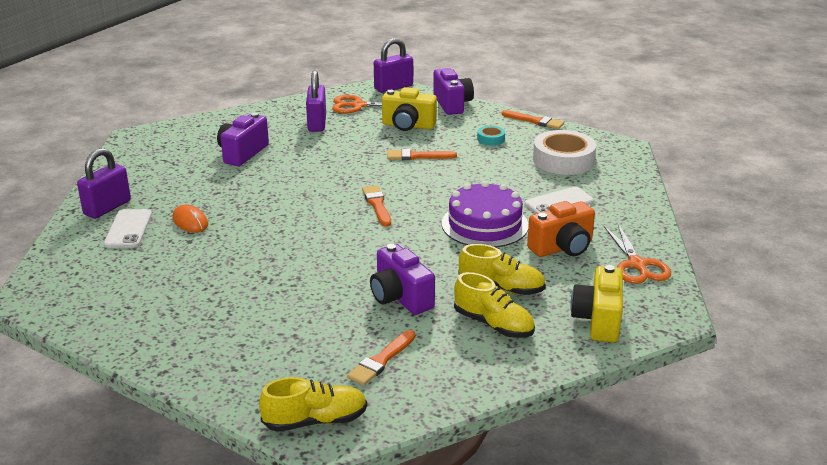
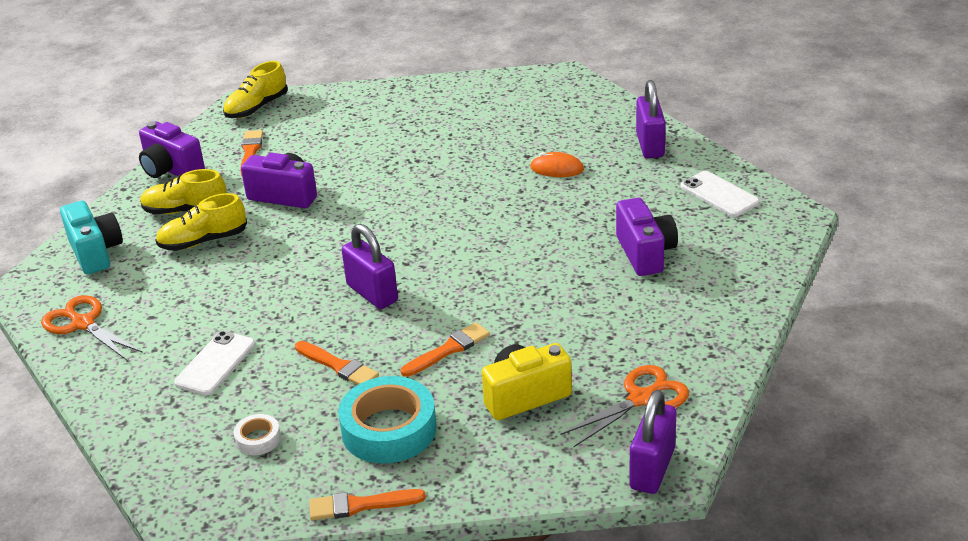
camera: 145 degrees right, 5 degrees up
(128, 229) = (594, 140): white phone -> white phone (719, 194)
(317, 123) = (640, 337): purple padlock -> purple padlock (372, 293)
(377, 205) = (411, 265): orange brush -> orange brush (338, 366)
(452, 104) = (519, 477): purple camera -> purple camera (171, 170)
(484, 224) = (276, 296): purple cake -> none
(491, 139) = (389, 429): turquoise tape -> turquoise tape, size x2.12
(562, 248) = (173, 307): orange camera -> none
(563, 160) = (258, 439): white tape -> white tape, size x0.47
(598, 320) = (95, 252): yellow camera -> turquoise camera

